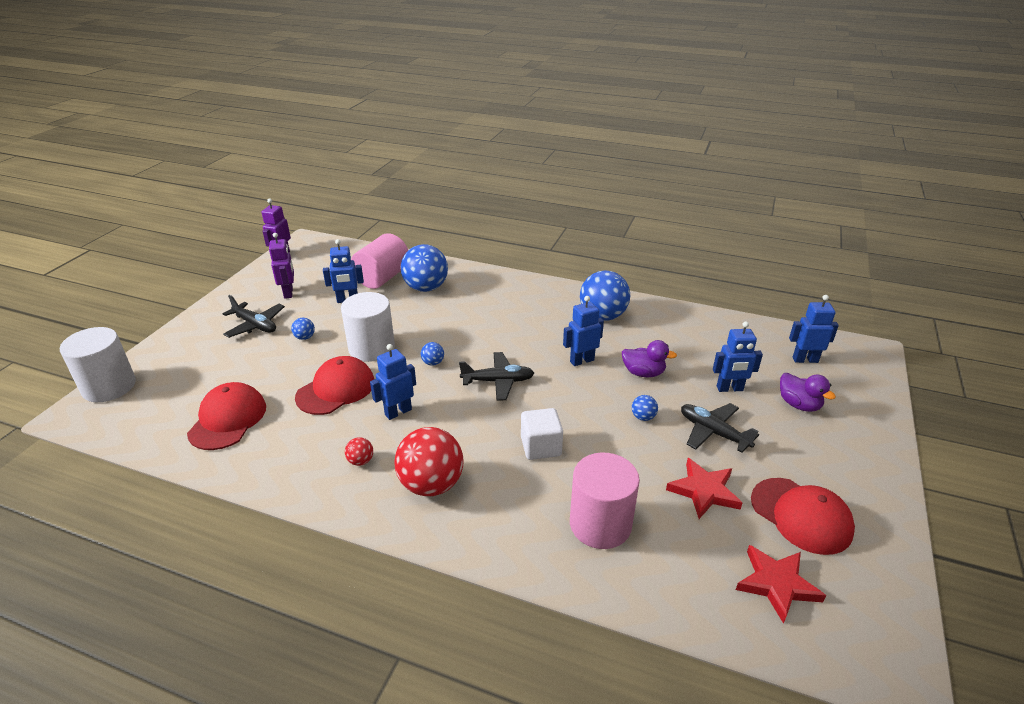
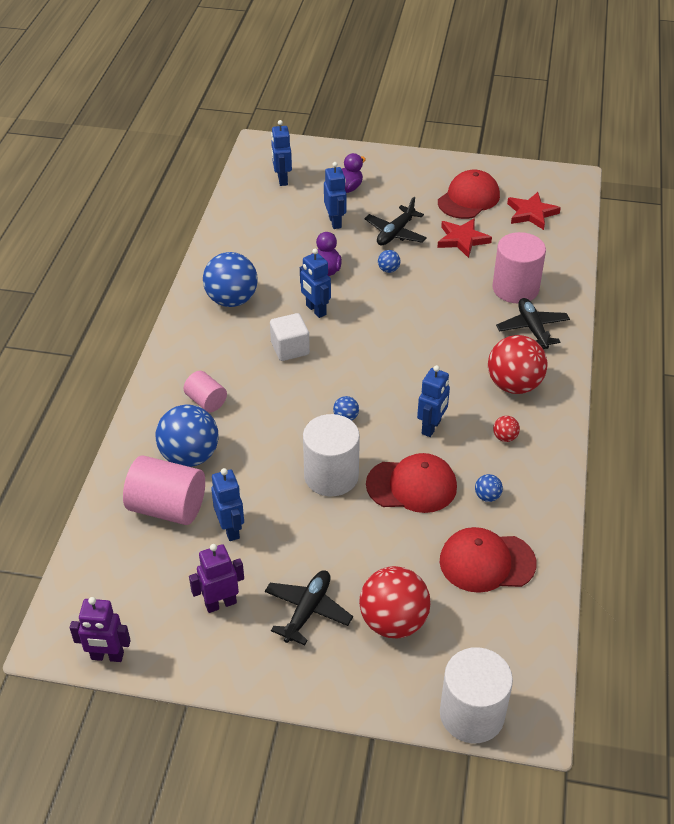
camera: 100 degrees left, 10 degrees up
(215, 361) = (393, 621): none -> red ball
(305, 337) = (324, 546): blue ball -> blue ball (487, 496)
(336, 389) = (412, 486): red cap -> red cap turned 150 degrees clockwise
(398, 412) = (431, 427): blue robot -> blue robot turned 105 degrees counterclockwise
(480, 297) = (206, 401): none -> pink cylinder
(498, 381) = (364, 364): black plane -> black plane (532, 329)
(541, 446) = (445, 326): white cube -> white cube (290, 349)

